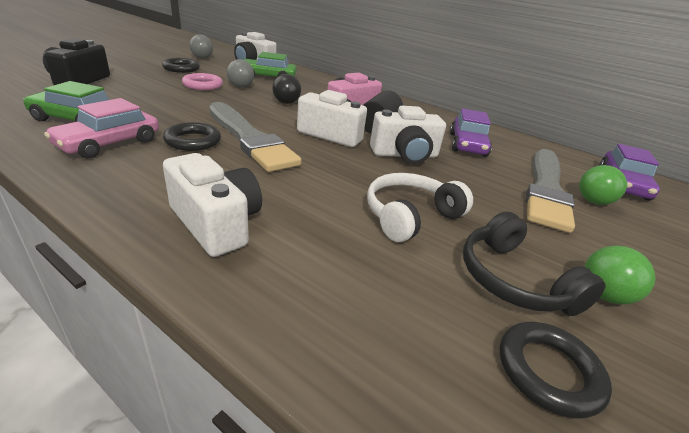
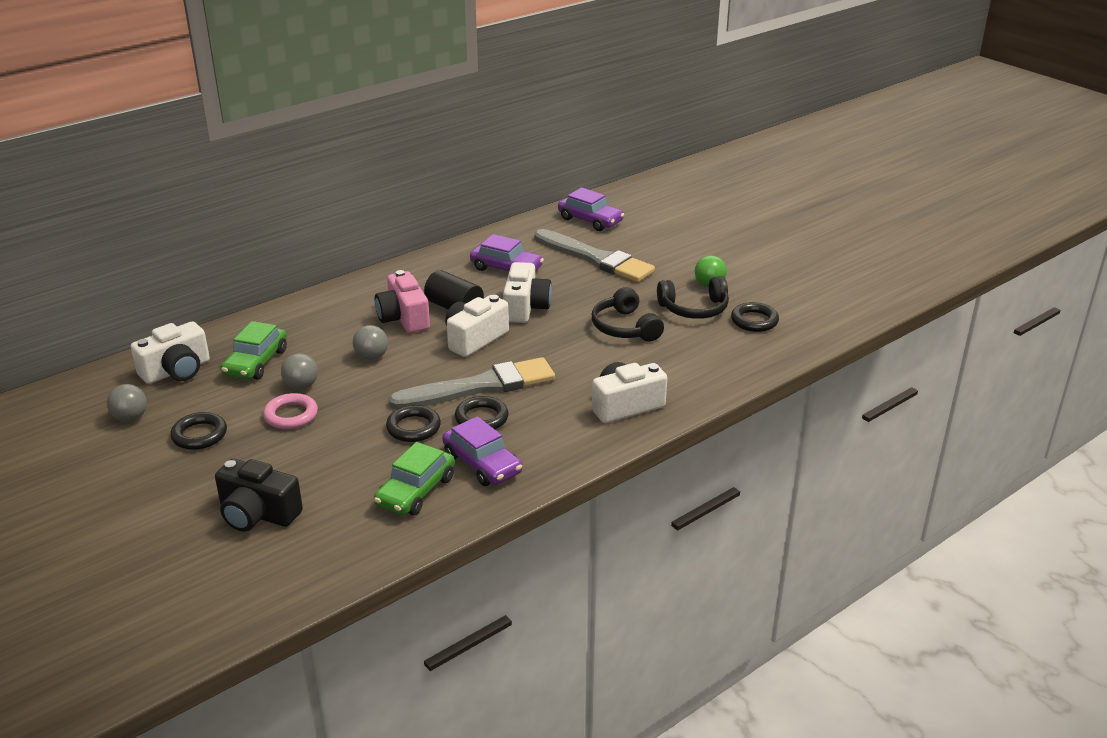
camera: 70 degrees left, 0 degrees up
(109, 143) = (482, 464): pink car -> purple car
(180, 117) = (413, 427): none -> black ring
(286, 103) = (371, 357): black ball -> grey ball
(410, 216) = (625, 327): white headphones -> black headphones
(593, 201) = (614, 245): green ball -> none

